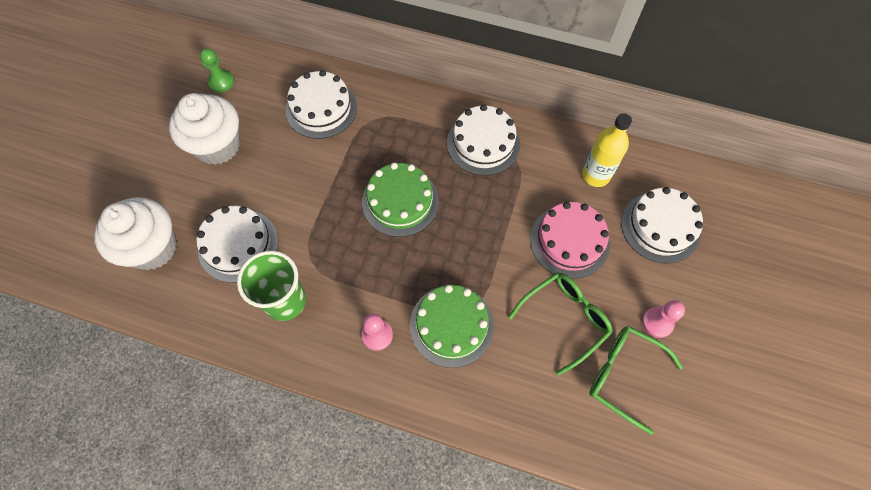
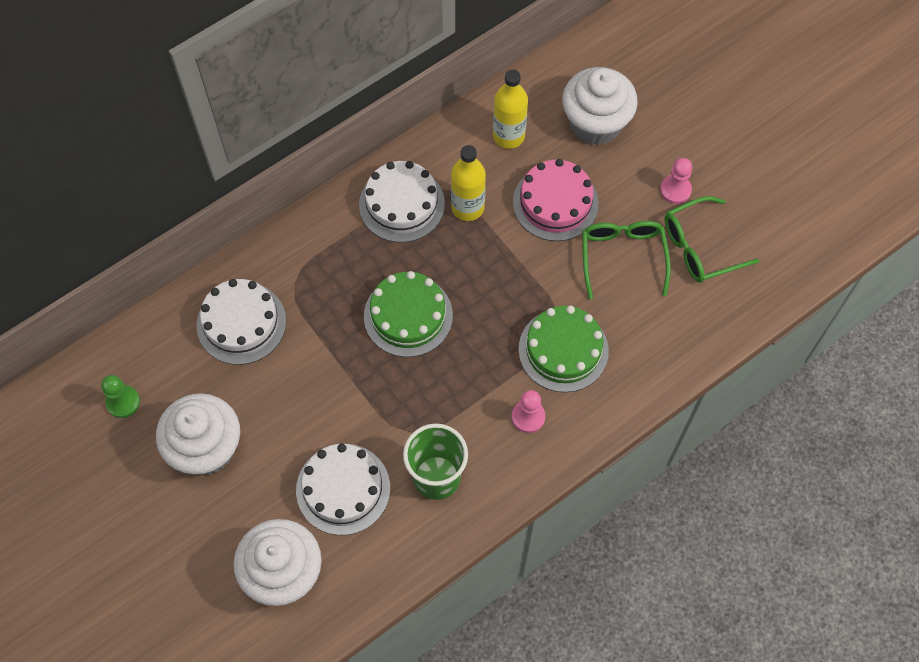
camera: 55 degrees left, 0 degrees up
(515, 185) = (467, 207): none -> yellow bottle
(660, 227) = (595, 123): white cake -> white cupcake

